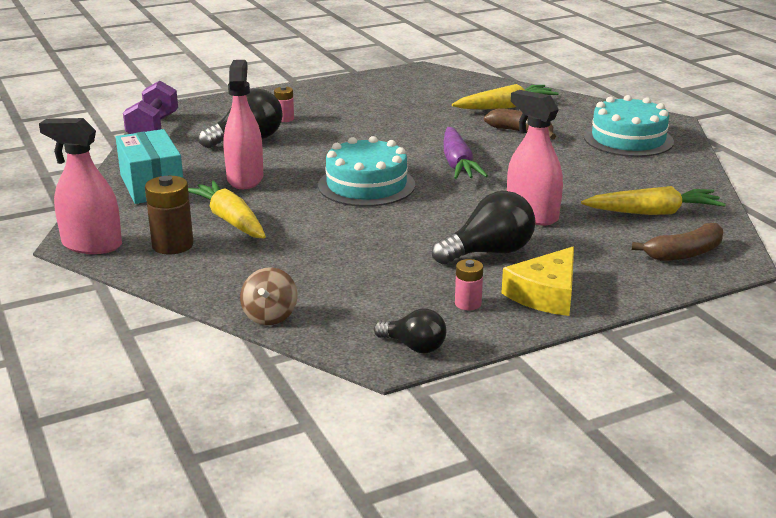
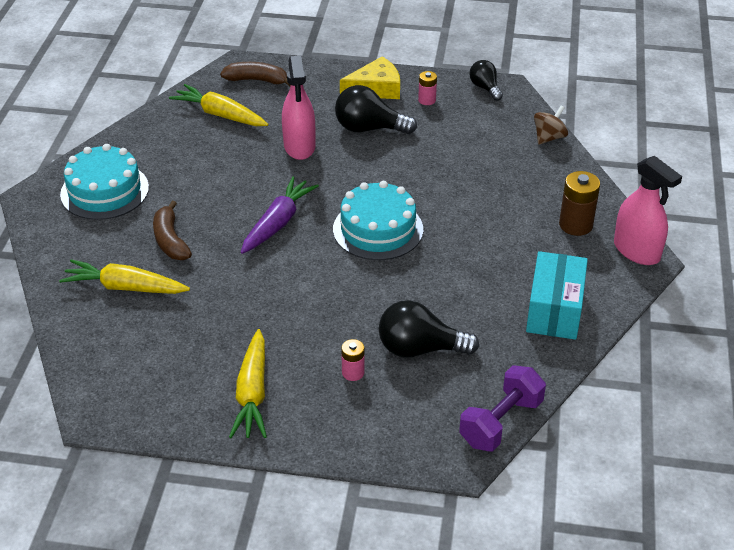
camera: 145 degrees left, 15 degrees up
(230, 220) = (516, 234): yellow carrot -> yellow carrot (252, 393)
(245, 179) = (468, 283): pink spray bottle -> none

